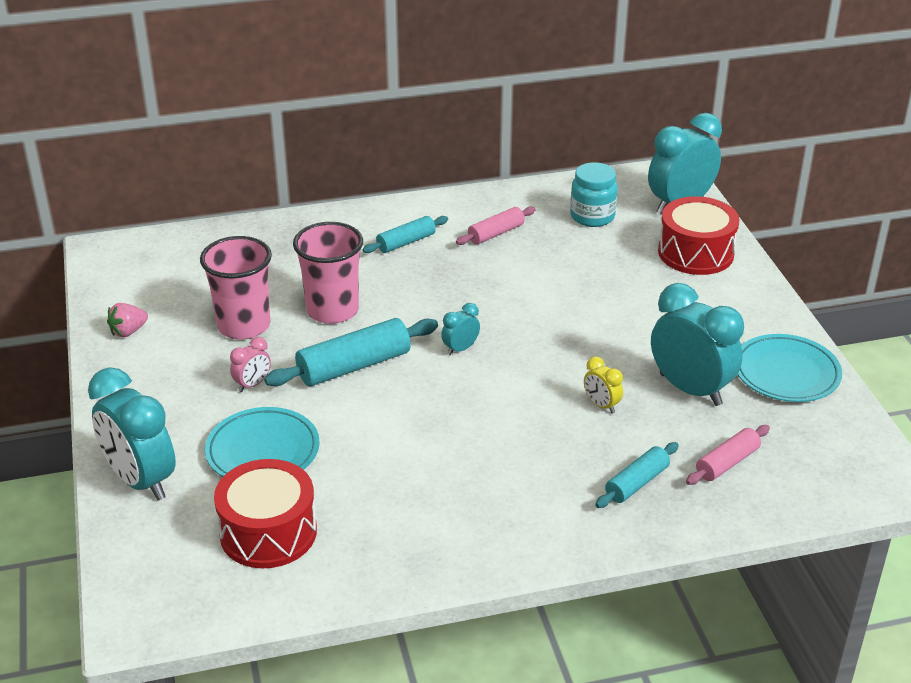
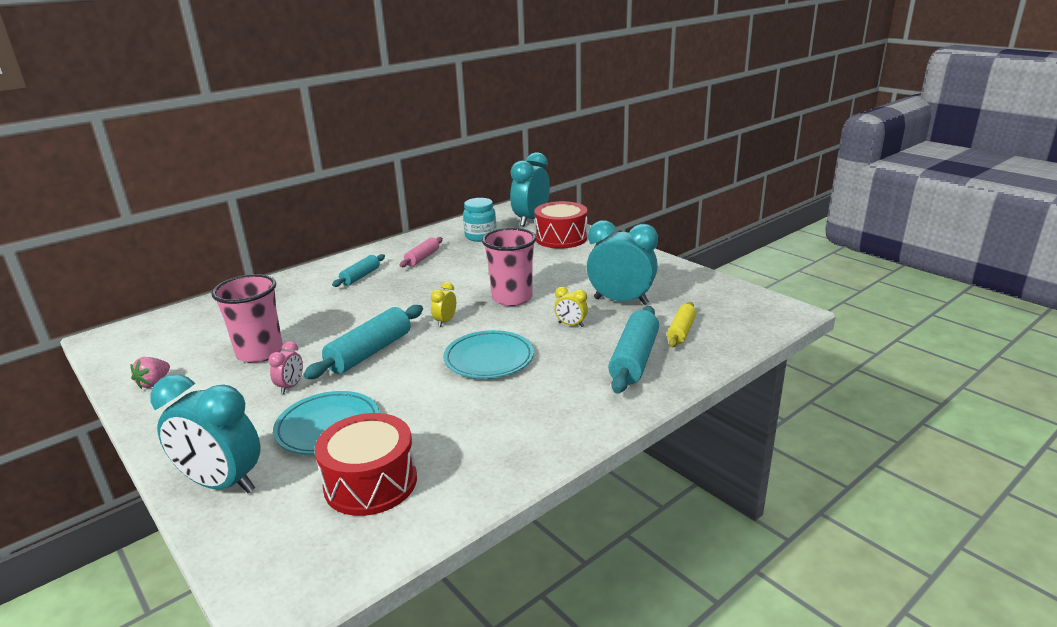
camera: 25 degrees left, 10 degrees down
(332, 310) = (329, 325): pink cup -> pink cup (512, 298)
(460, 349) = (445, 321): turquoise clock -> yellow clock
(636, 483) = (634, 359): turquoise rolling pin -> turquoise rolling pin, size x1.66
(727, 463) = (681, 331): pink rolling pin -> yellow rolling pin
(786, 373) = (670, 278): turquoise plate -> turquoise plate (489, 359)

